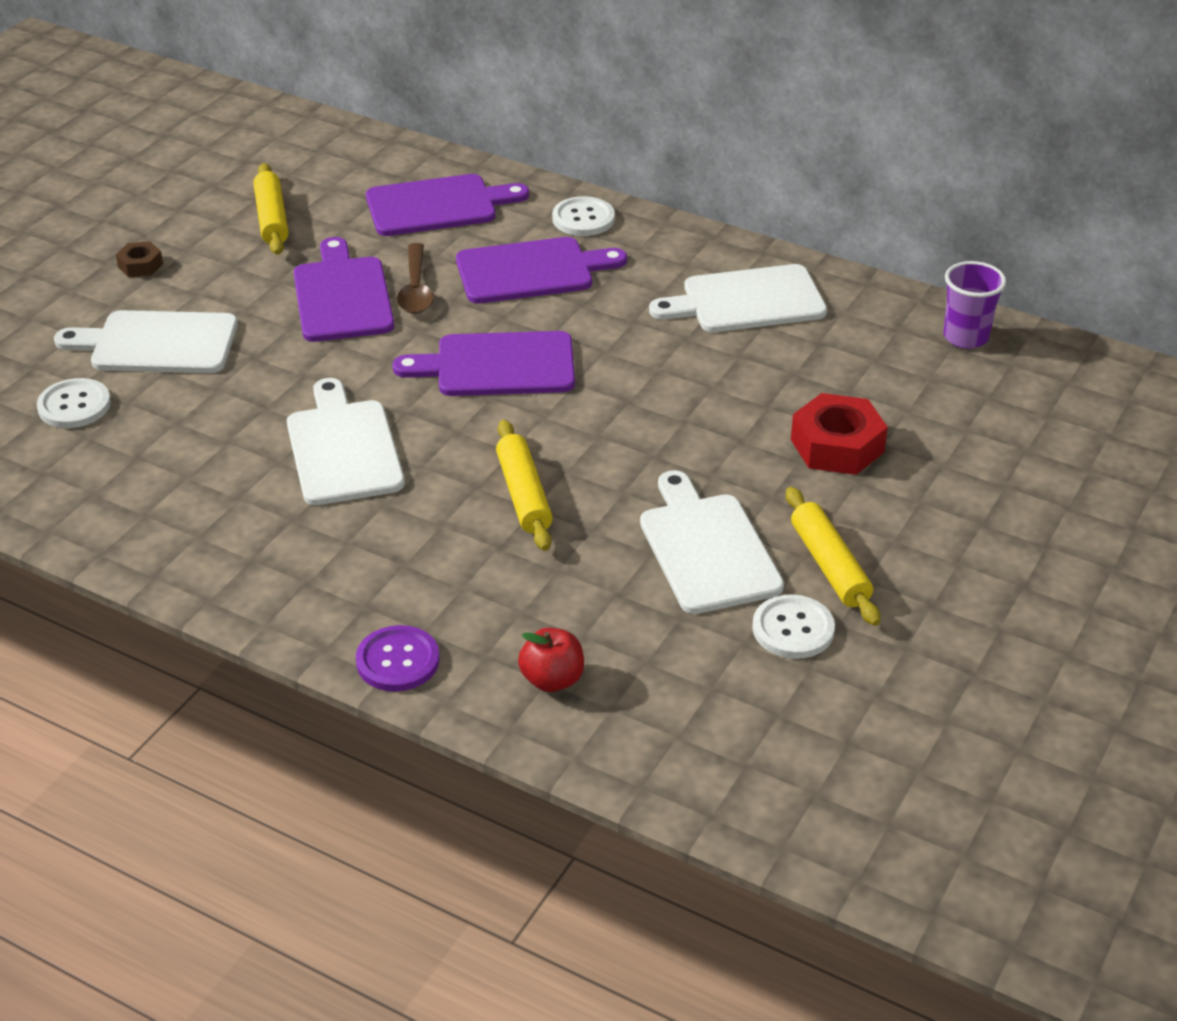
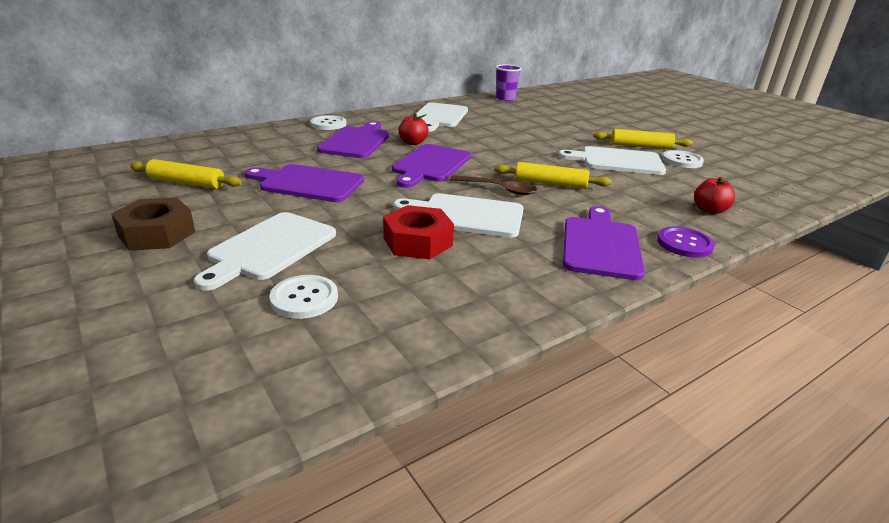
camera: 65 degrees left, 10 degrees down
(140, 265) = (157, 234): brown nut -> brown nut, size x1.87
(416, 289) = (331, 166): brown spoon -> brown spoon (499, 189)
(438, 206) = (259, 145): purple cutting board -> purple cutting board (601, 245)
(579, 319) = (413, 143): none -> red apple
(837, 446) = (559, 128): red nut -> red nut (417, 242)

